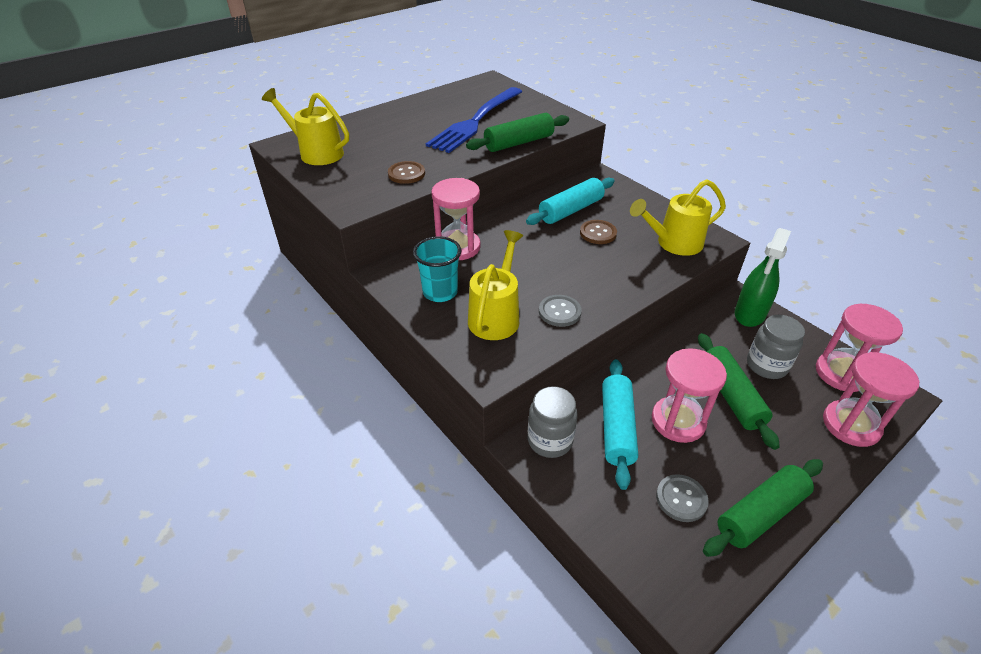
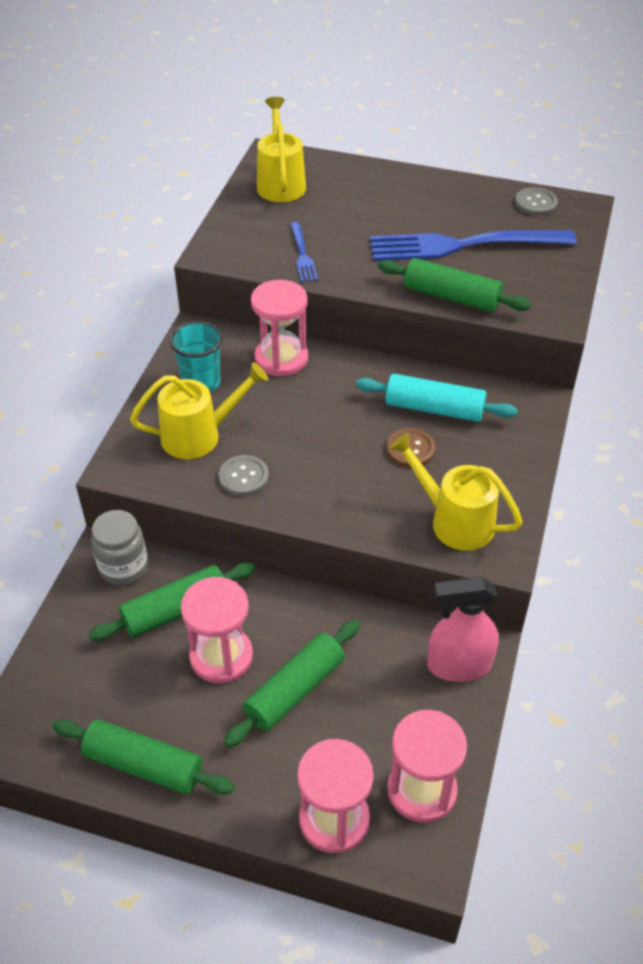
camera: 55 degrees right, 5 degrees up
(406, 174) = (302, 254): brown button -> blue fork
(616, 428) = (175, 610): turquoise rolling pin -> green rolling pin
(681, 499) = (120, 694): grey button -> grey button (535, 203)
(749, 314) = (458, 665): green spray bottle -> pink spray bottle
(766, 365) = (373, 709): grey jar -> none

